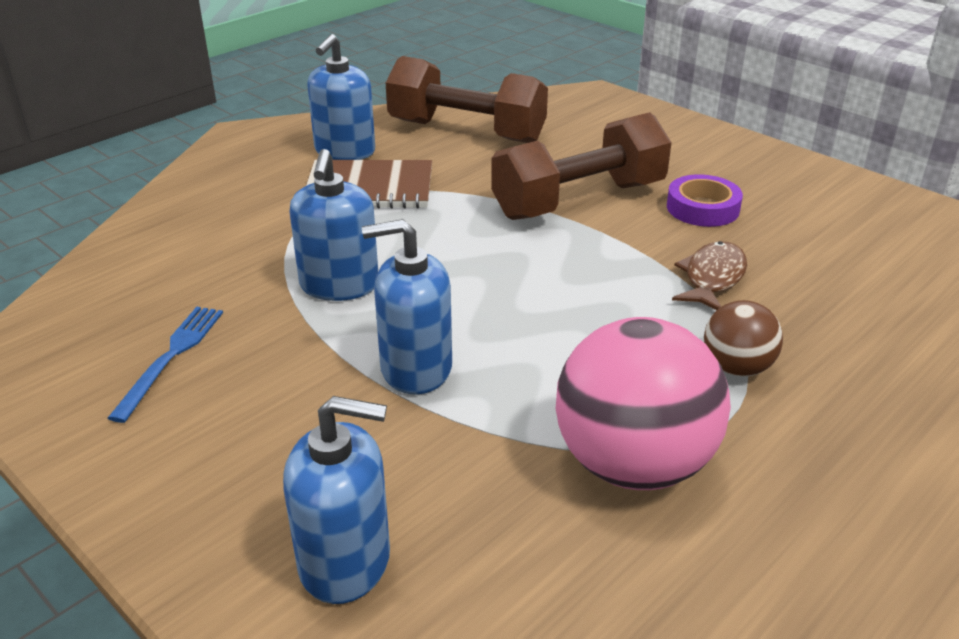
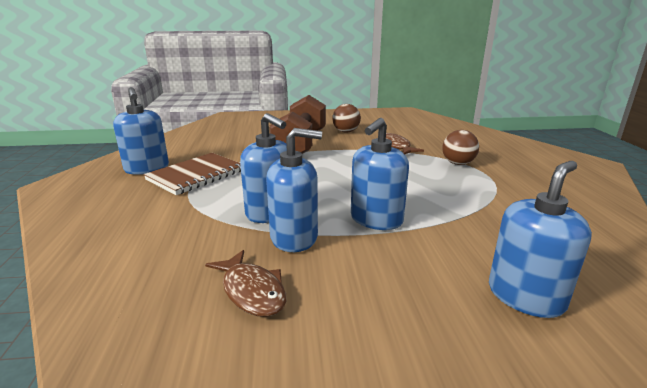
camera: 50 degrees left, 10 degrees down
(171, 357) = (252, 291): blue fork -> brown fish
(300, 330) = (294, 237): none -> blue soap dispenser
(466, 131) = (198, 142): brown dumbbell -> none
(633, 465) = (503, 201): pink ball -> none
(702, 208) = (346, 131): purple tape -> brown ball

